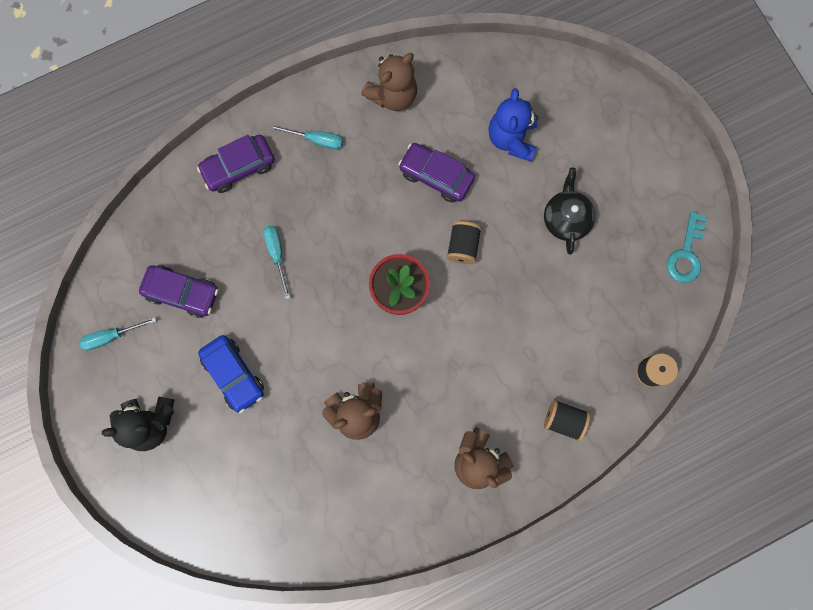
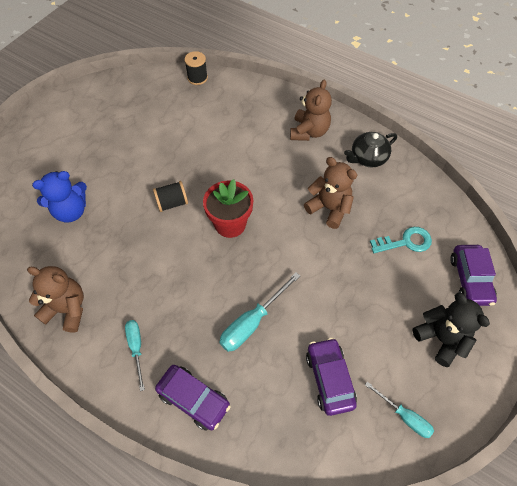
camera: 120 degrees left, 20 degrees down
(234, 374) = (362, 300): blue car -> none
(277, 255) = (252, 322): turquoise screwdriver -> turquoise screwdriver, size x1.54
(436, 176) = (125, 245): purple car -> purple car (470, 279)
(563, 420) = (254, 103): black spool -> none
(566, 218) = (119, 155): black teapot -> black teapot (367, 158)
(686, 254) = (111, 89): turquoise key -> turquoise key (405, 242)

